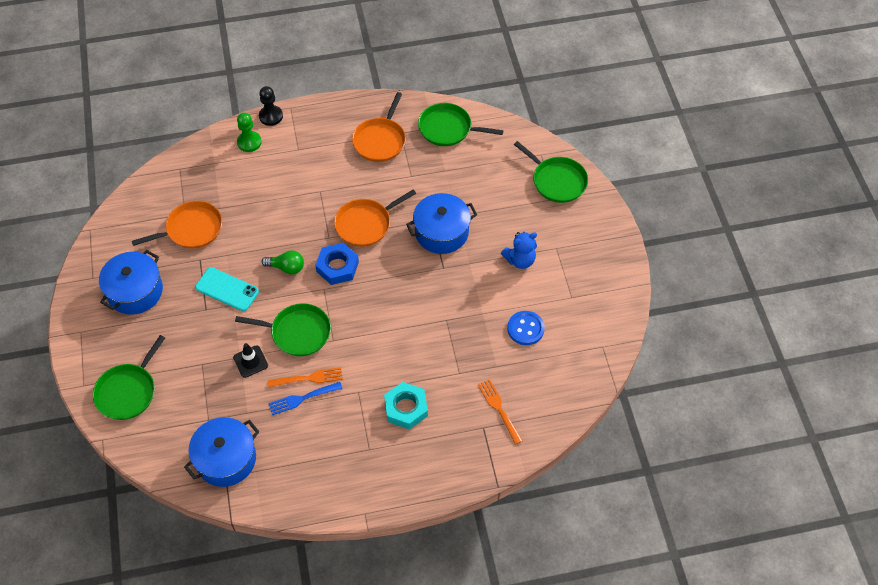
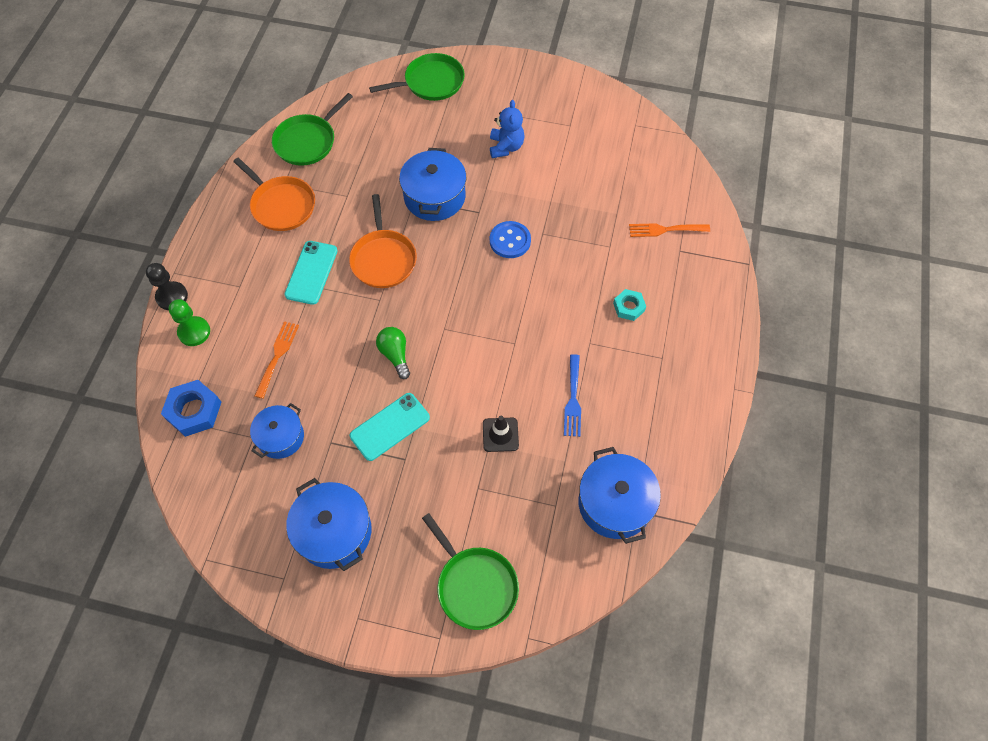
camera: 65 degrees left, 5 degrees up
(191, 229) = (281, 437): orange pan -> blue pot
(286, 267) = (395, 355): green light bulb -> green light bulb turned 60 degrees counterclockwise
(297, 332) = (487, 374): green pan -> none
(309, 378) = (550, 383): orange fork -> orange fork (277, 356)
(331, 186) = (311, 272): none -> turquoise phone
(337, 267) = (423, 305): blue nut -> blue nut (194, 411)
(406, 408) = (629, 307): turquoise nut -> turquoise nut, size x0.62
(525, 329) = (586, 174): blue button -> blue button (510, 241)

